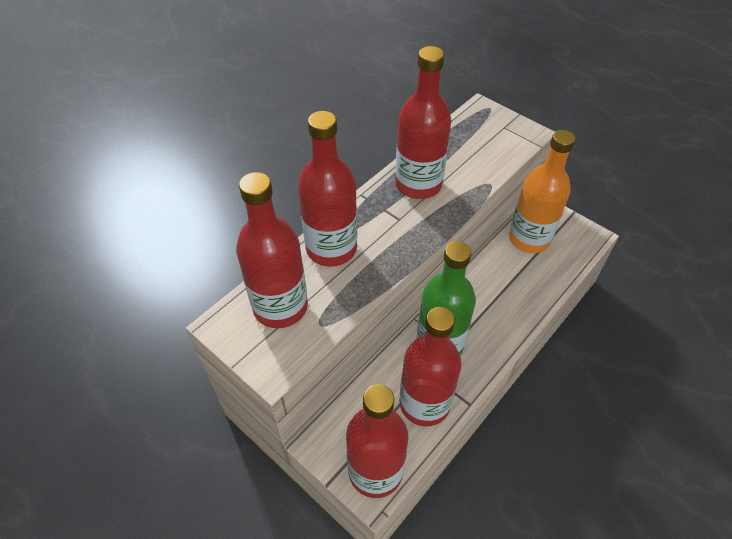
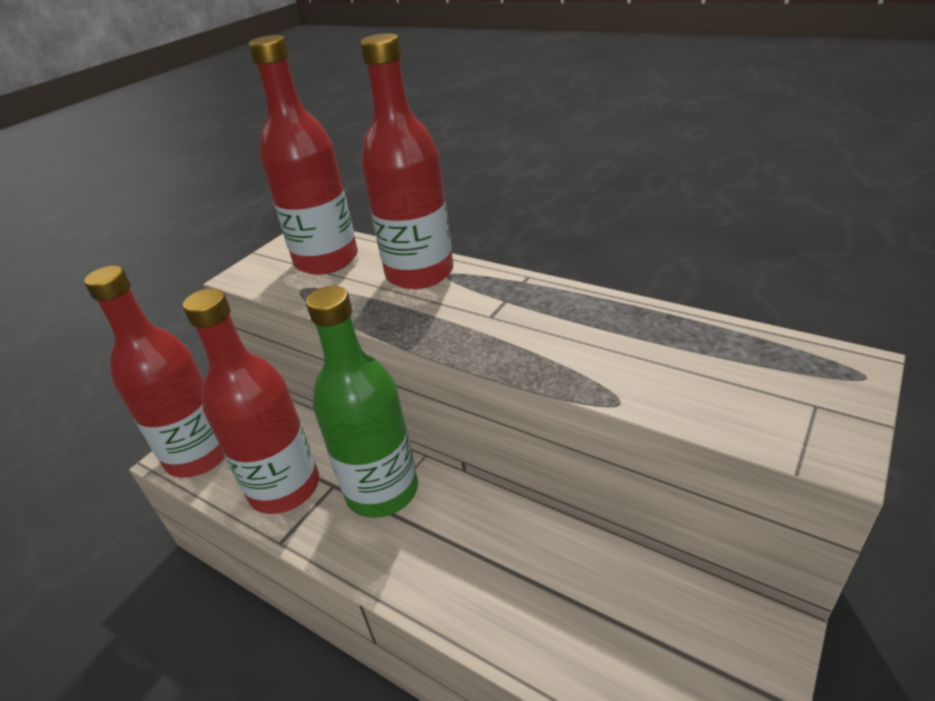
camera: 85 degrees right, 15 degrees down
(418, 184) = (573, 321): red bottle -> none
(529, 239) = (658, 606): orange bottle -> none

